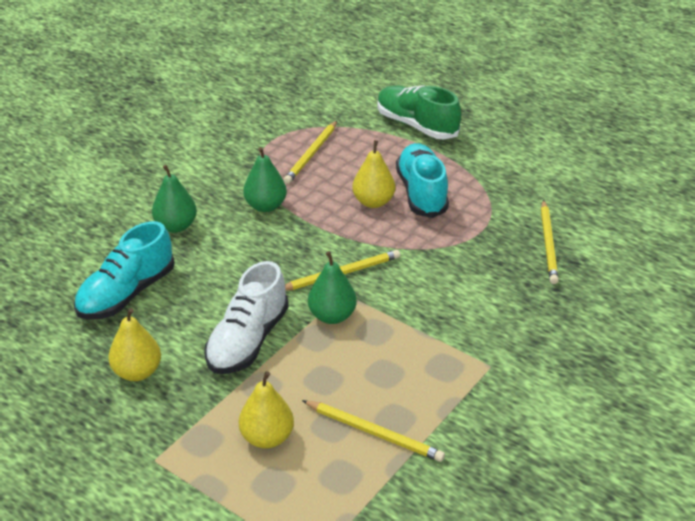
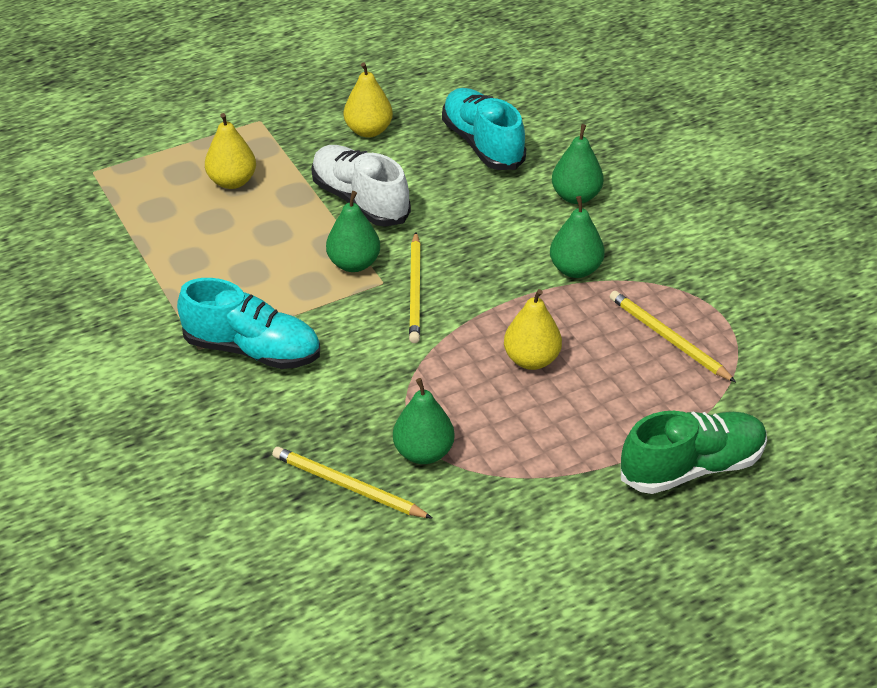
camera: 115 degrees right, 5 degrees up
(374, 433) = (184, 242): yellow pencil -> none
(421, 193) = (525, 410): turquoise shoe -> turquoise shoe (252, 350)
(493, 222) = (423, 452): none -> green pear

